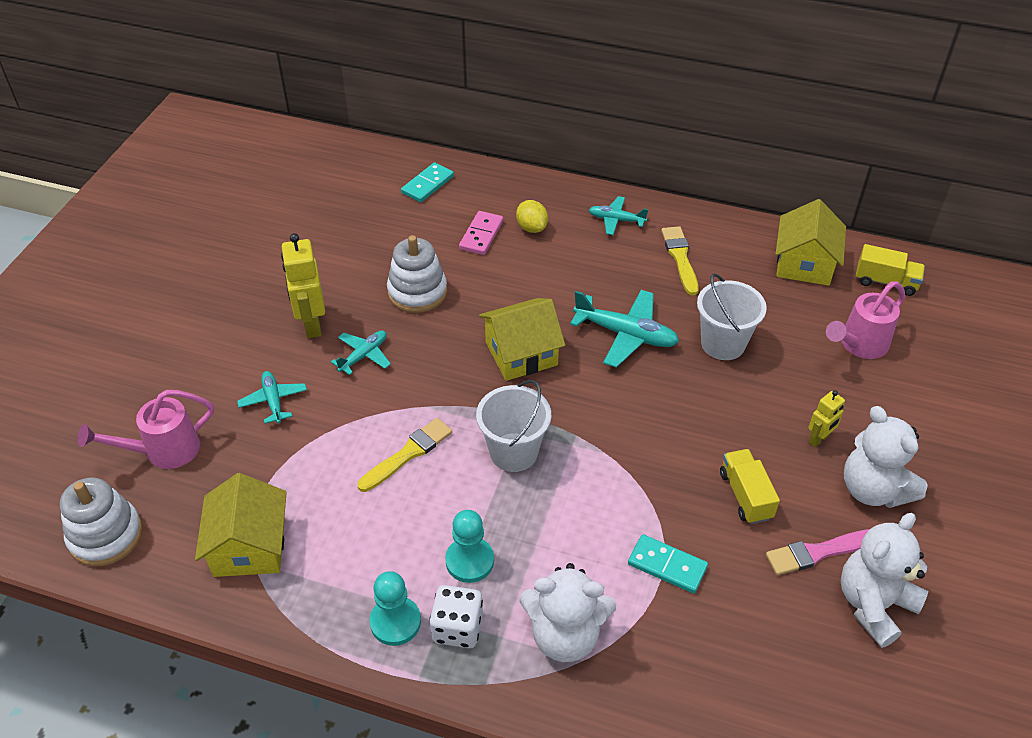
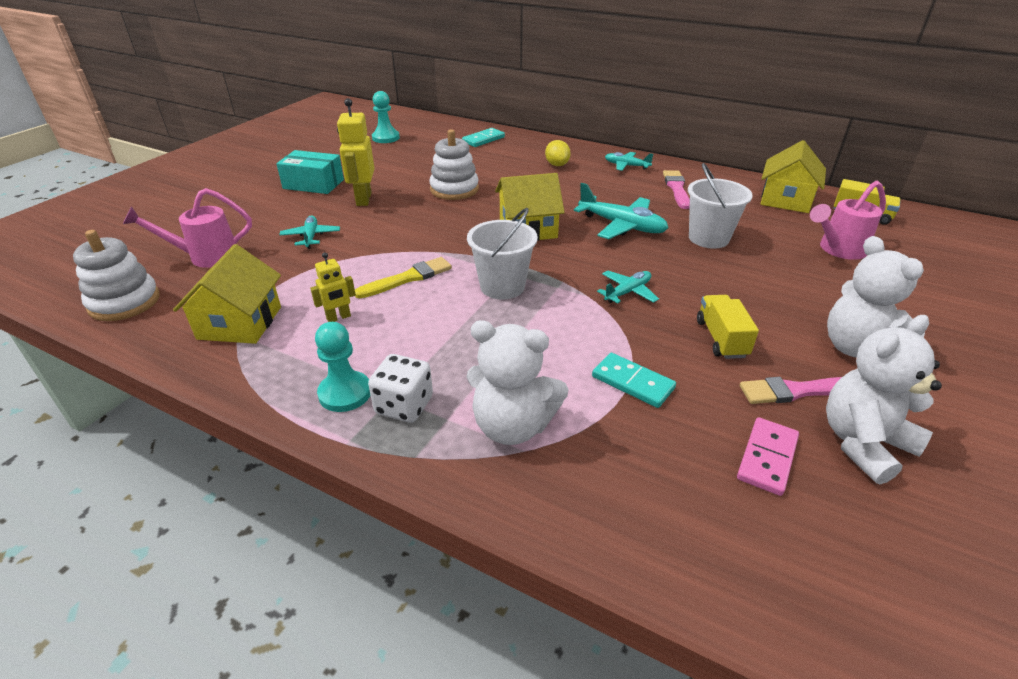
camera: 10 degrees right, 10 degrees down
(238, 303) = (313, 184): none -> turquoise box
(363, 355) = (396, 219): turquoise plane -> turquoise plane (627, 292)
(469, 561) = (435, 356): turquoise pawn -> turquoise pawn (386, 138)
(481, 235) = (516, 165): pink domino -> pink domino (767, 458)
(680, 258) = (676, 188): yellow brush -> pink brush
(819, 439) = (798, 307): yellow robot -> yellow robot (339, 318)

